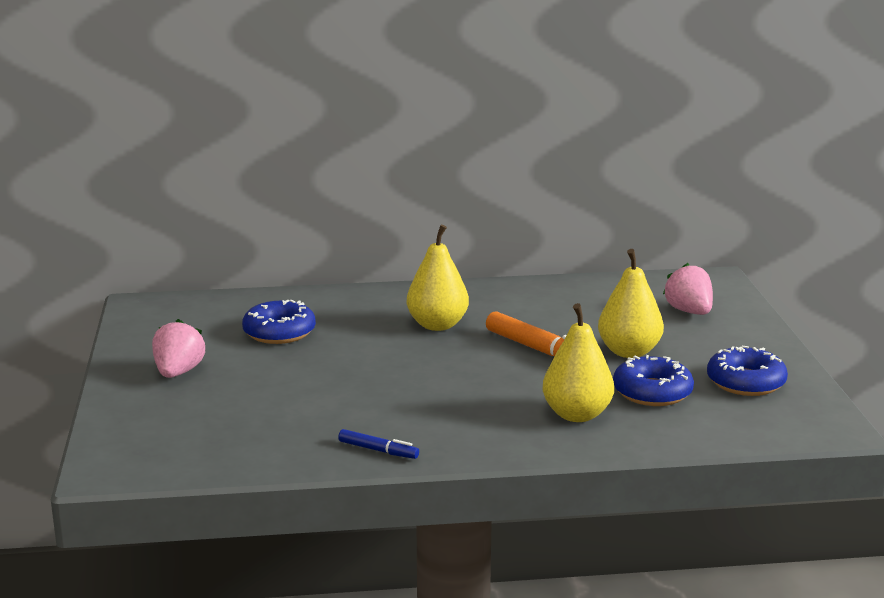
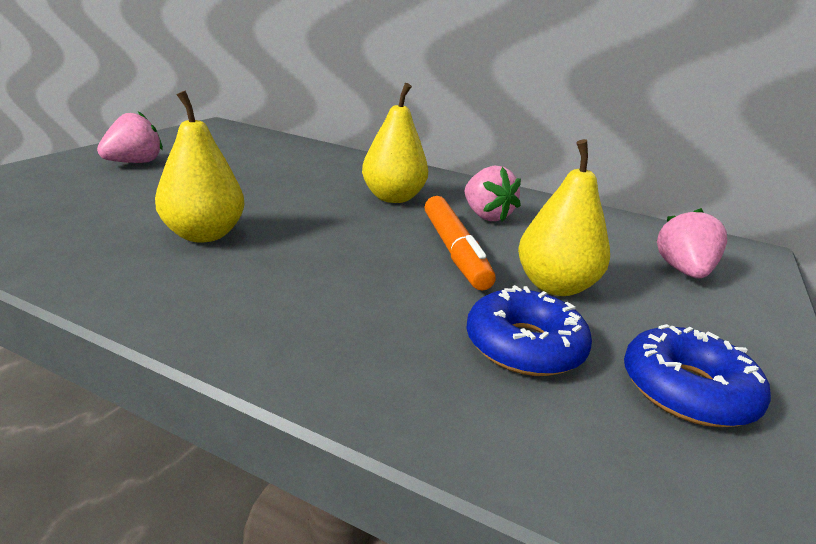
camera: 30 degrees right, 5 degrees up
(279, 332) = (261, 164): blue donut -> none
(378, 450) = (109, 279): blue marker -> none
(523, 315) = (486, 216): none -> pink strawberry
(577, 415) = (383, 333): yellow pear -> yellow pear (204, 235)

